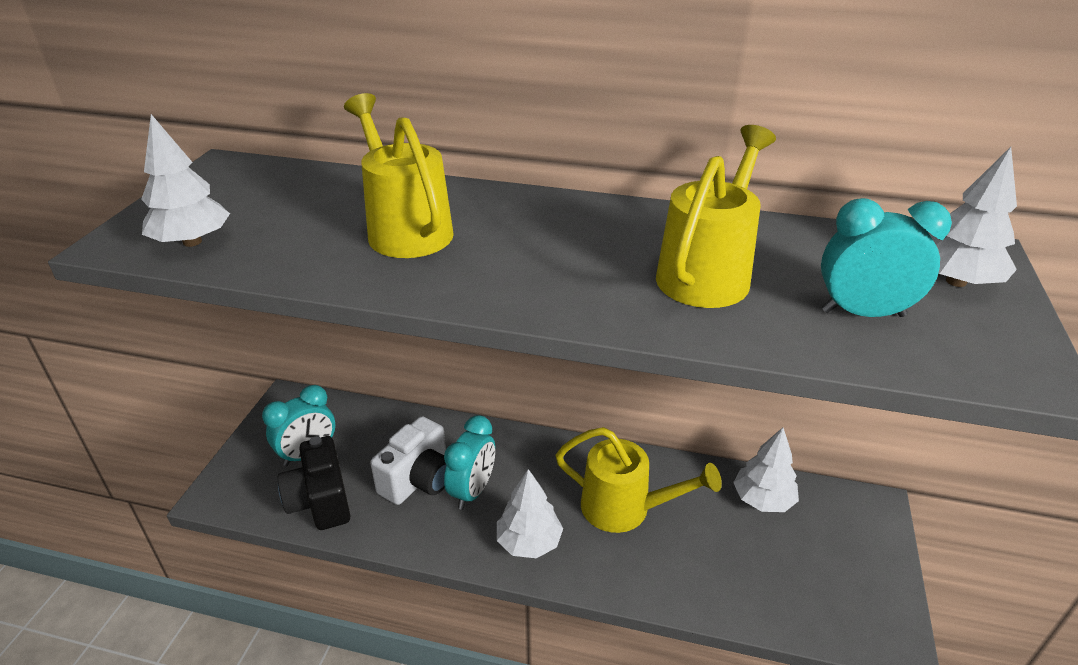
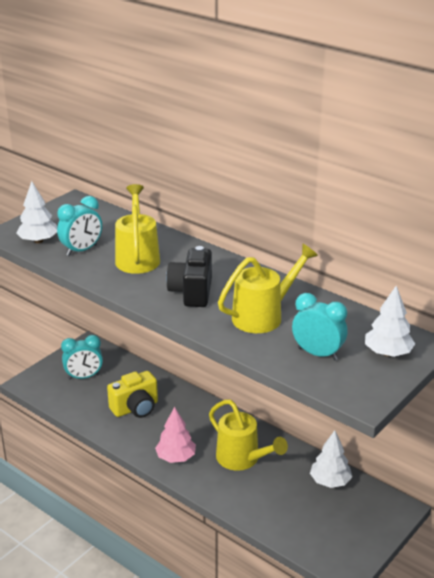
camera: 25 degrees right, 5 degrees down
(320, 501) = (78, 402): black camera -> black camera (192, 292)
(418, 480) = (135, 408): white camera -> yellow camera
(472, 491) = (162, 423): turquoise clock -> turquoise clock (82, 250)
(529, 542) = (176, 457): white tree -> pink tree

